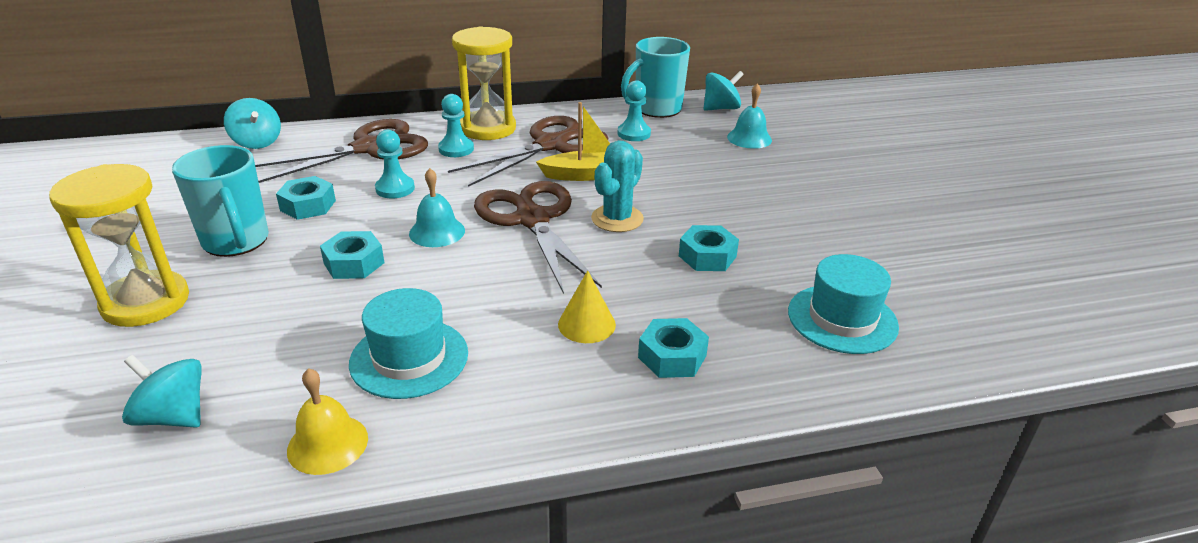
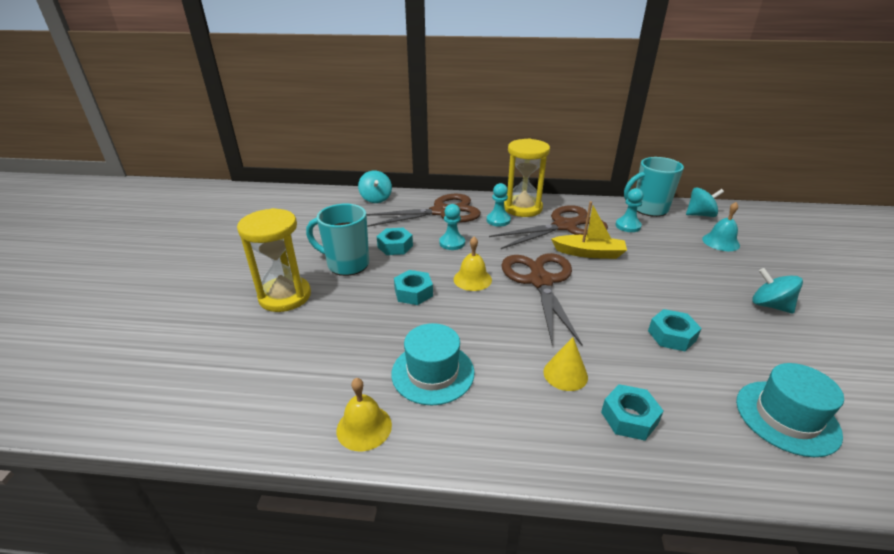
camera: 20 degrees right, 0 degrees up
(173, 416) = (277, 381): turquoise spinning top -> turquoise spinning top (769, 305)
(236, 242) = (346, 264): turquoise mug -> turquoise mug turned 120 degrees clockwise
(437, 232) = (472, 279): turquoise bell -> yellow bell
(617, 219) = (604, 291): turquoise cactus -> none

